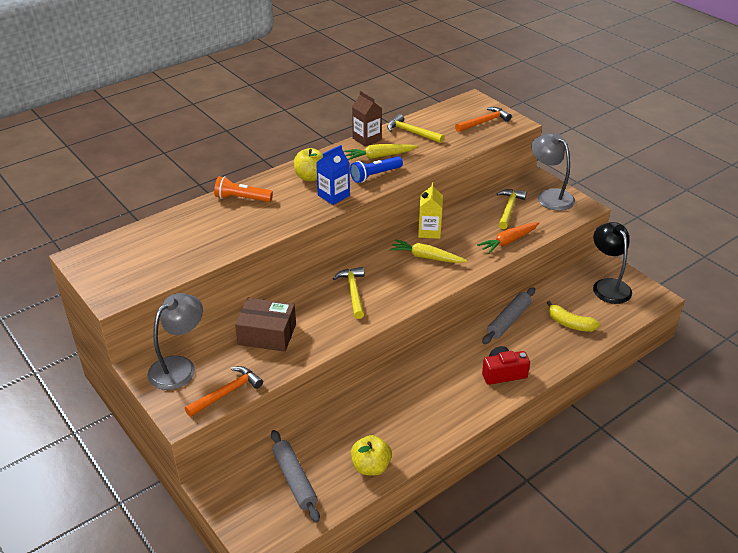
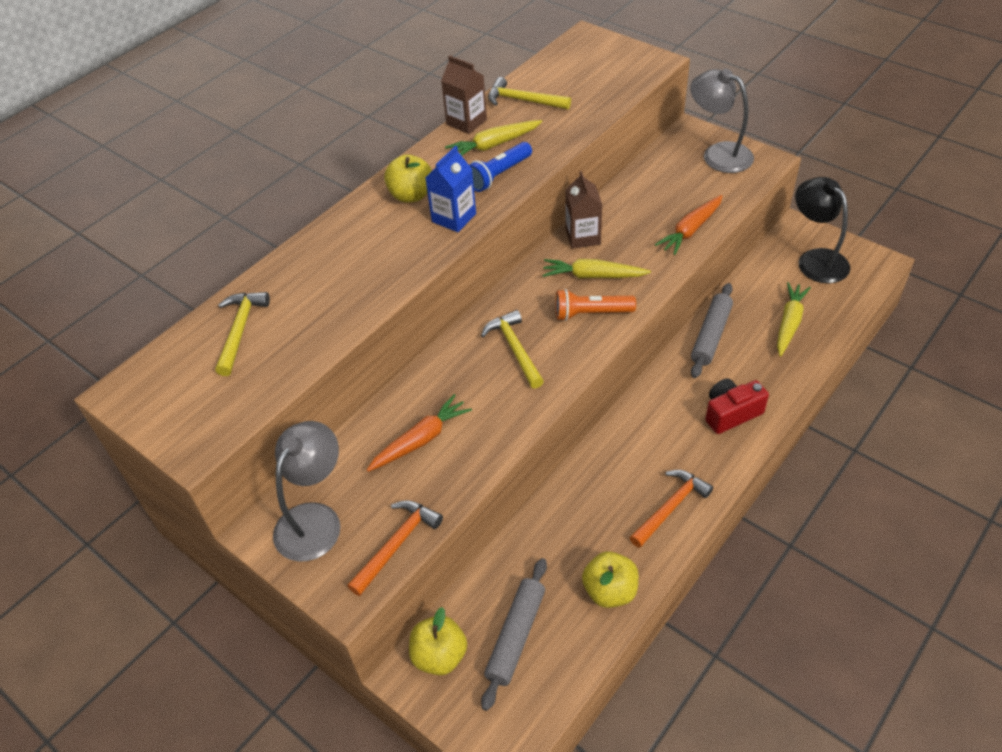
camera: 10 degrees left, 10 degrees up
(238, 480) = (439, 656): none -> yellow apple
(242, 198) = (327, 248): orange flashlight -> orange flashlight (591, 313)
(267, 334) = (420, 440): brown box -> orange carrot
(294, 480) = (516, 636): grey rolling pin -> grey rolling pin turned 60 degrees clockwise
(429, 231) = (583, 237): yellow carton -> brown carton
(484, 122) = (613, 67): orange hammer -> orange hammer (671, 507)
(509, 209) = (673, 182): yellow hammer -> yellow hammer (240, 330)
(570, 324) = (789, 323): yellow banana -> yellow carrot

